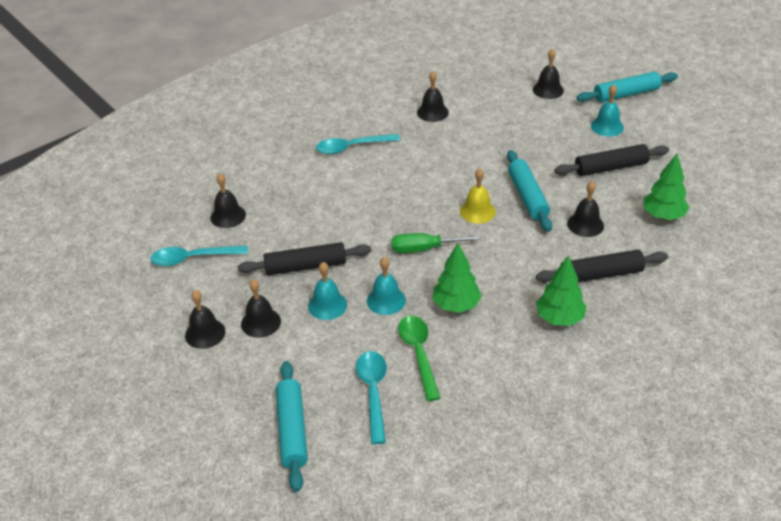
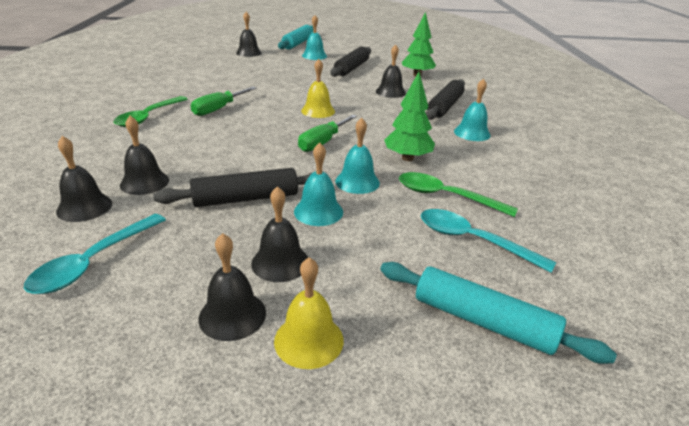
camera: 55 degrees left, 10 degrees down
(214, 370) = (309, 340): none -> yellow bell
(306, 266) = (246, 199): black rolling pin -> black rolling pin turned 45 degrees clockwise
(352, 147) = (149, 117): turquoise spoon -> green spoon
(408, 165) = (219, 109): none -> green screwdriver
(432, 112) = (186, 81): black bell -> black bell (144, 182)
(528, 196) = (334, 94): turquoise rolling pin -> none
(559, 318) = (472, 133): green tree -> turquoise bell

